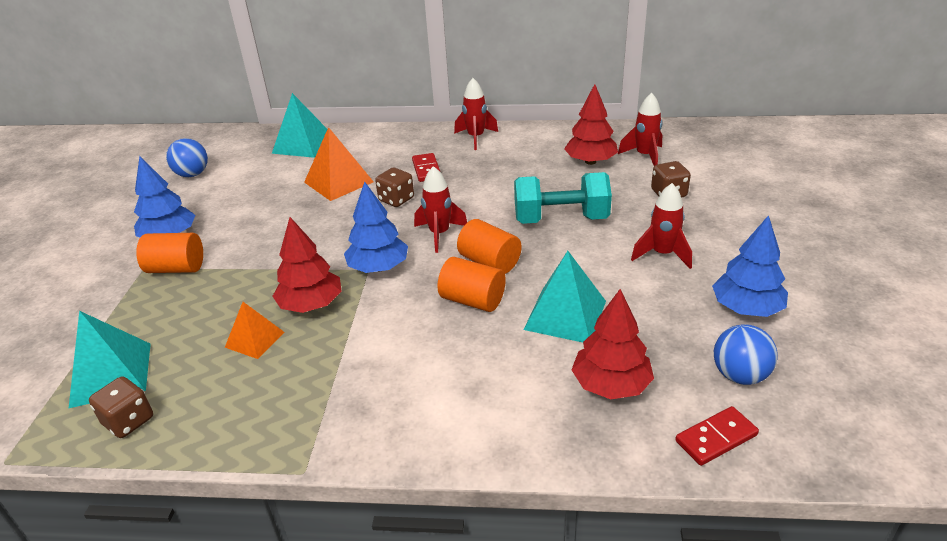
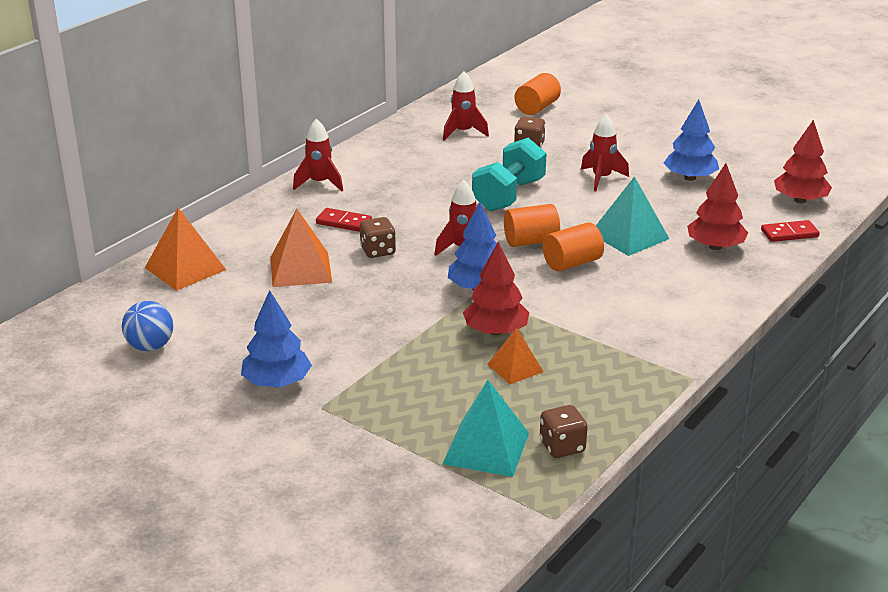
camera: 60 degrees left, 5 degrees down
(176, 268) = (347, 388): orange cylinder -> orange cylinder (537, 108)
(303, 144) = (185, 268): turquoise pyramid -> orange pyramid
(590, 161) = (439, 154): red tree -> red tree (800, 200)
(716, 438) = (789, 234): red domino -> red domino turned 75 degrees clockwise
(739, 375) = (746, 206): blue ball -> none

